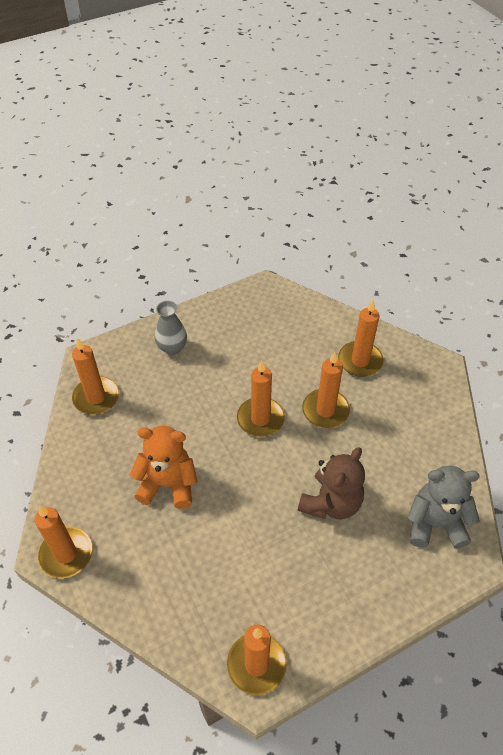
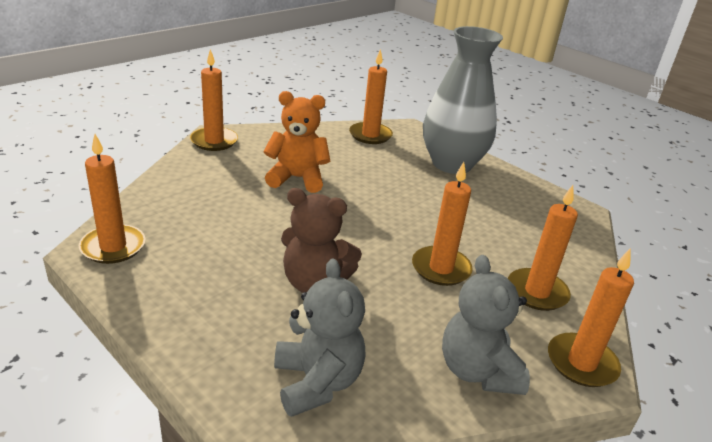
camera: 70 degrees right, 20 degrees down
(168, 484) = (297, 178): orange teddy bear -> orange teddy bear turned 75 degrees counterclockwise
(172, 348) = (452, 164): grey vase -> grey vase, size x2.12
(260, 419) = (400, 223): orange candle -> orange candle (581, 363)
(431, 426) = (478, 371): none -> grey teddy bear

